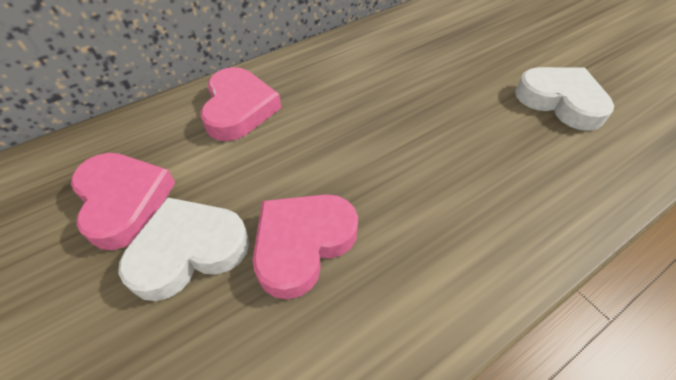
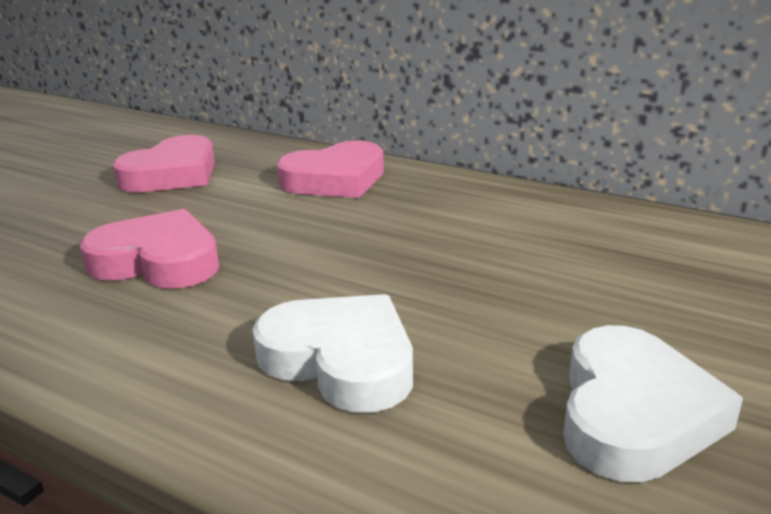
camera: 65 degrees right, 25 degrees down
(188, 250) = (128, 214): white heart -> white heart (341, 360)

